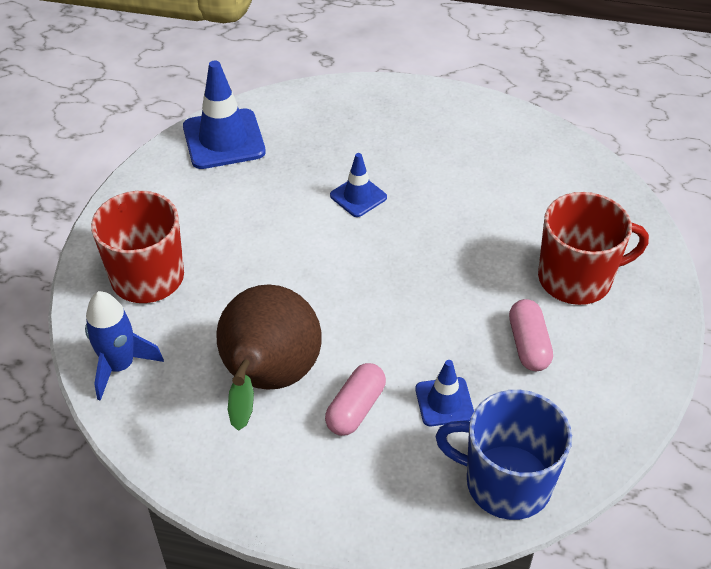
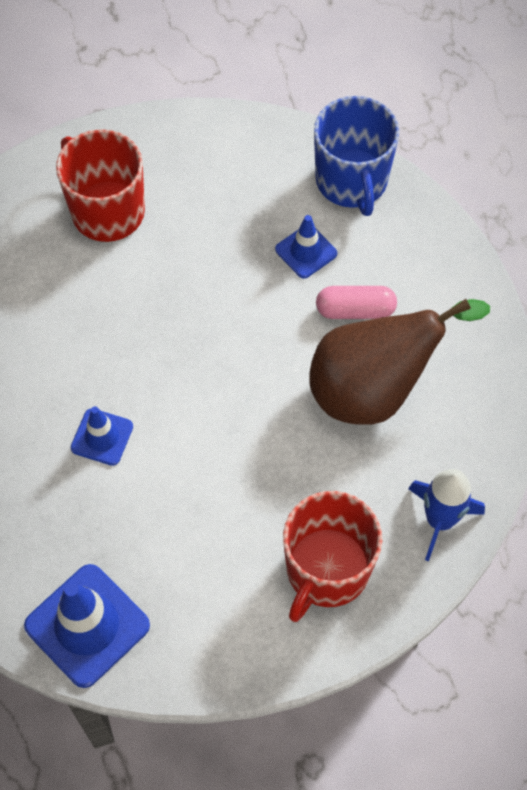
camera: 120 degrees left, 15 degrees up
(528, 344) = (207, 217): pink capsule -> none

